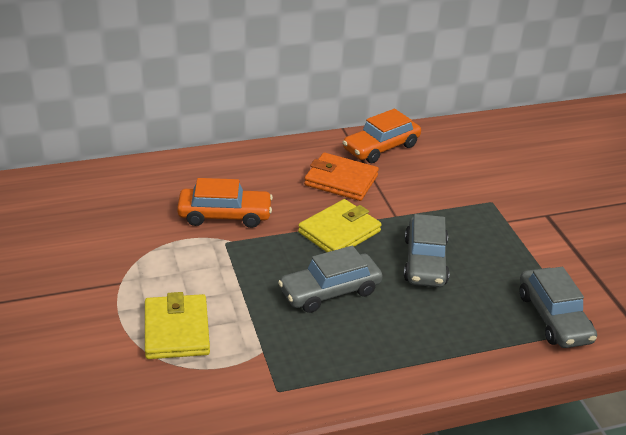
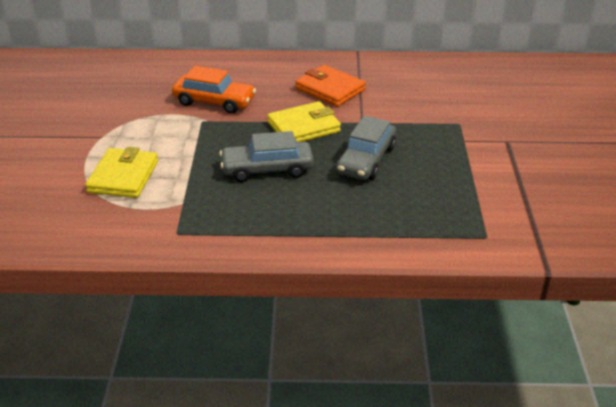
camera: 20 degrees right, 0 degrees up
(381, 147) = (382, 69): orange car -> none
(553, 317) = (459, 222): grey car -> none

